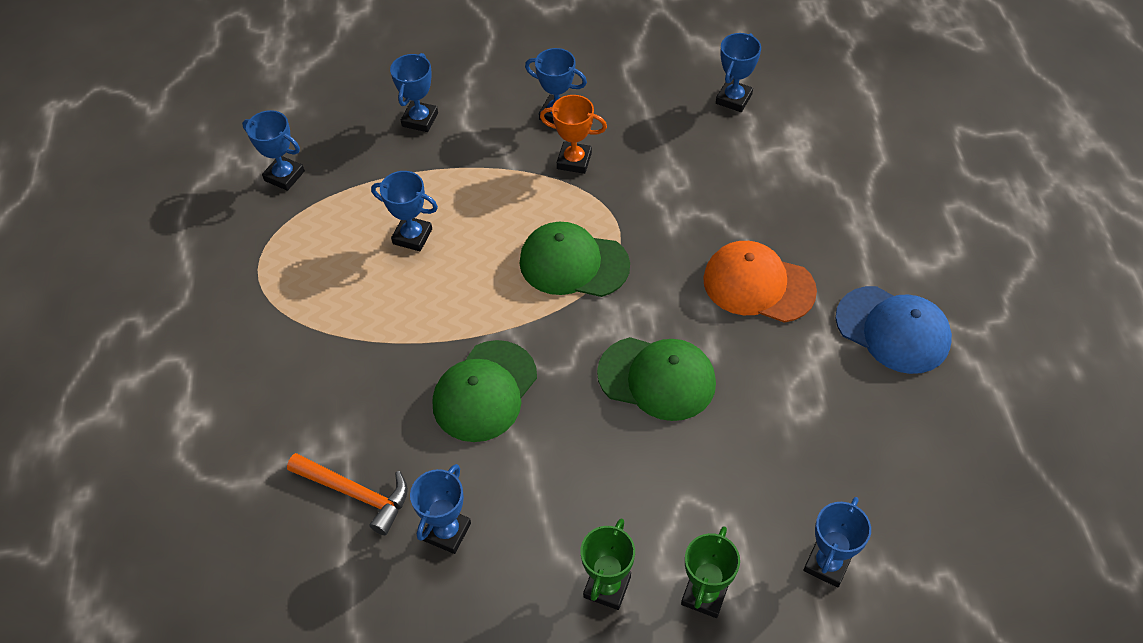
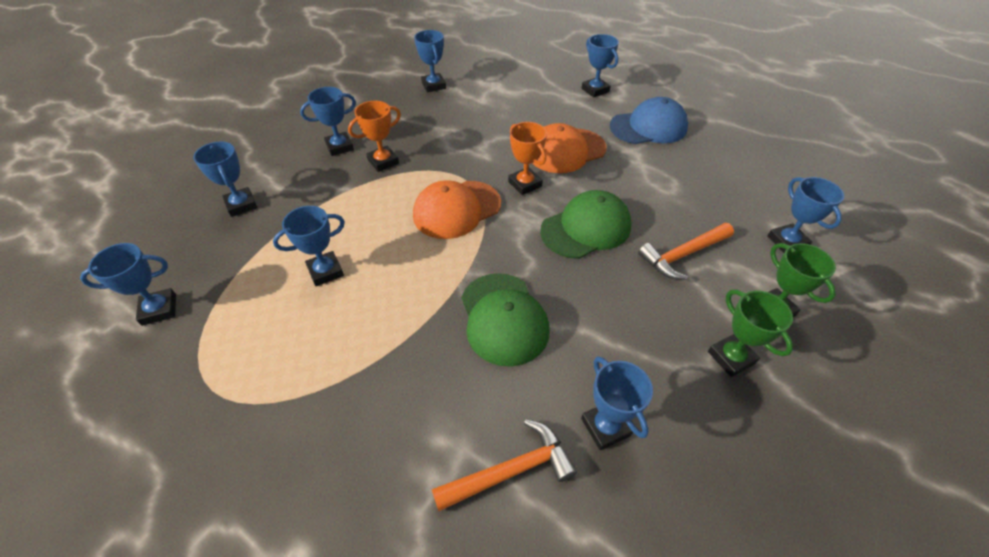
camera: 50 degrees left, 5 degrees down
(573, 263) = (457, 209): green cap -> orange cap
(666, 288) = (525, 184): none -> orange trophy
(705, 480) = (683, 255): none -> orange hammer
(906, 236) = (595, 90): none -> blue trophy

